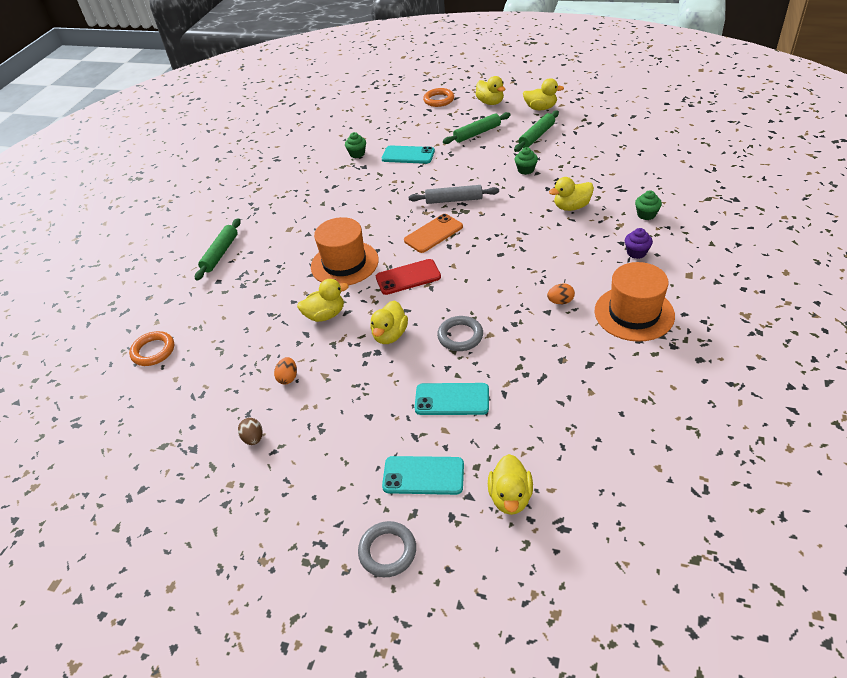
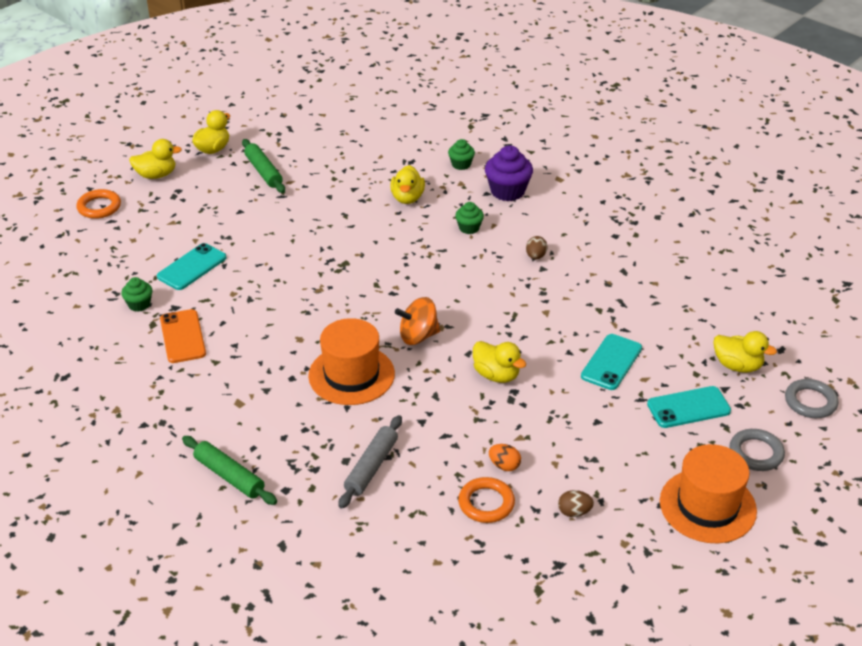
camera: 70 degrees left, 5 degrees down
(153, 351) = (372, 575): orange ring -> orange ring (486, 503)
(325, 315) = (427, 413): yellow duck -> none
(408, 277) = (418, 336): red phone -> orange spinning top
(423, 475) = (688, 408): turquoise phone -> turquoise phone turned 45 degrees clockwise
(433, 233) = (362, 296): orange phone -> orange phone (182, 336)
(454, 200) = (317, 264): grey rolling pin -> grey rolling pin (371, 467)
(460, 336) = (534, 330): grey ring -> grey ring (810, 402)
(477, 133) = (208, 206): green rolling pin -> none
(526, 170) = (316, 201): green cupcake -> green cupcake (469, 228)
(560, 301) = (535, 256): orange egg -> brown egg
(634, 313) = (582, 225): orange hat -> orange hat (707, 506)
(636, 252) = (507, 191): purple cupcake -> purple cupcake, size x1.75

